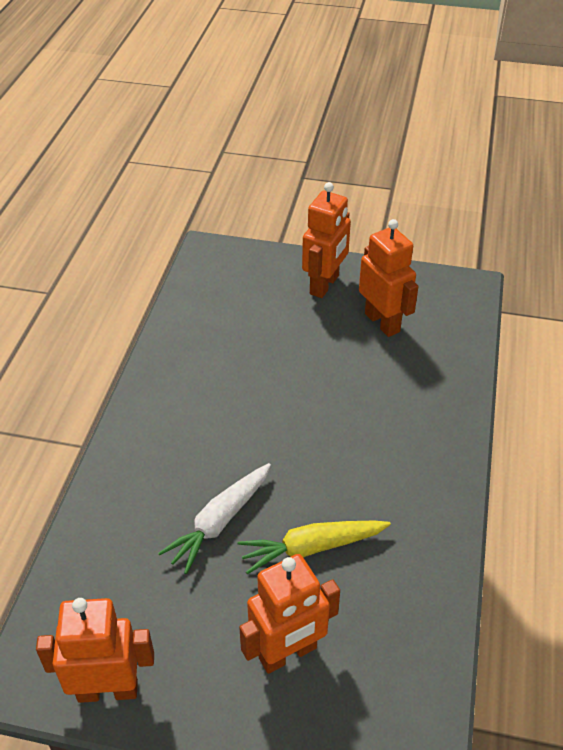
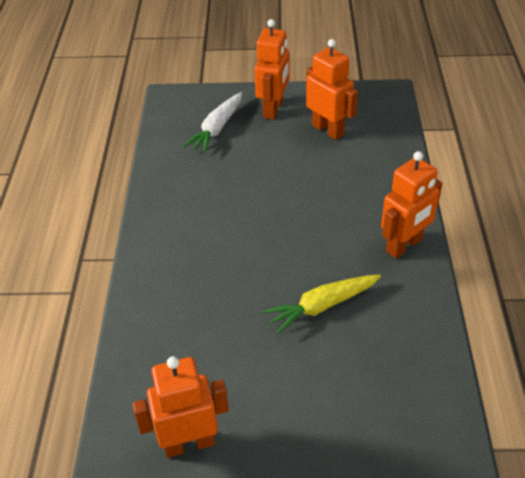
camera: 10 degrees left, 0 degrees up
(219, 522) = (242, 300): white carrot -> white carrot (217, 129)
(288, 654) = (327, 387): orange robot -> orange robot (404, 245)

